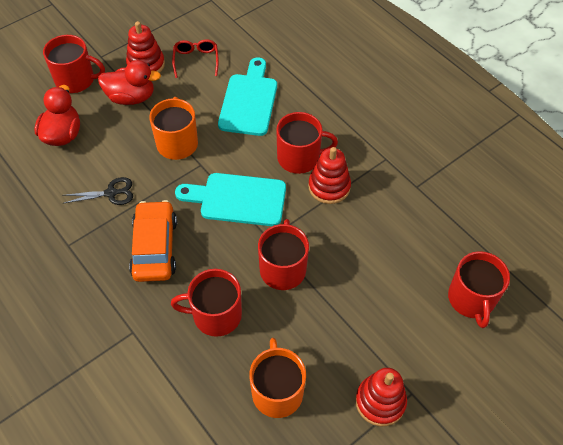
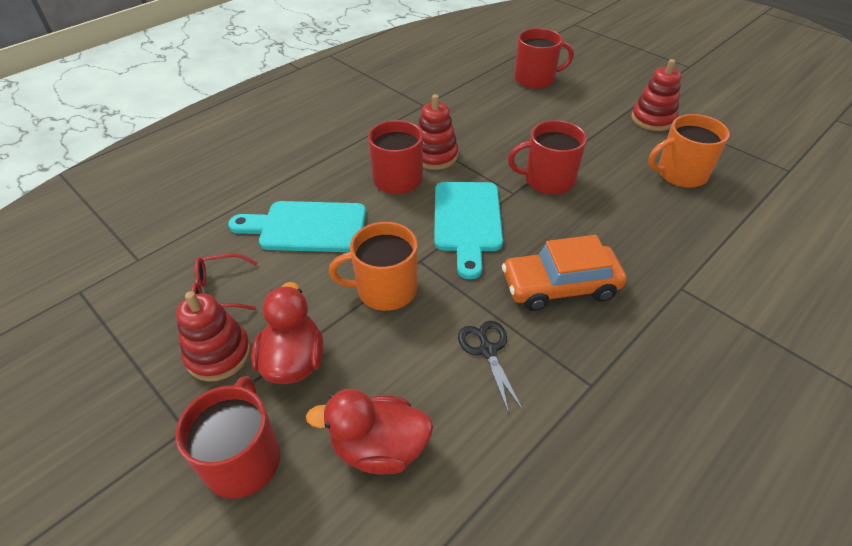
camera: 95 degrees left, 10 degrees down
(215, 315) = (624, 222): red mug -> none

